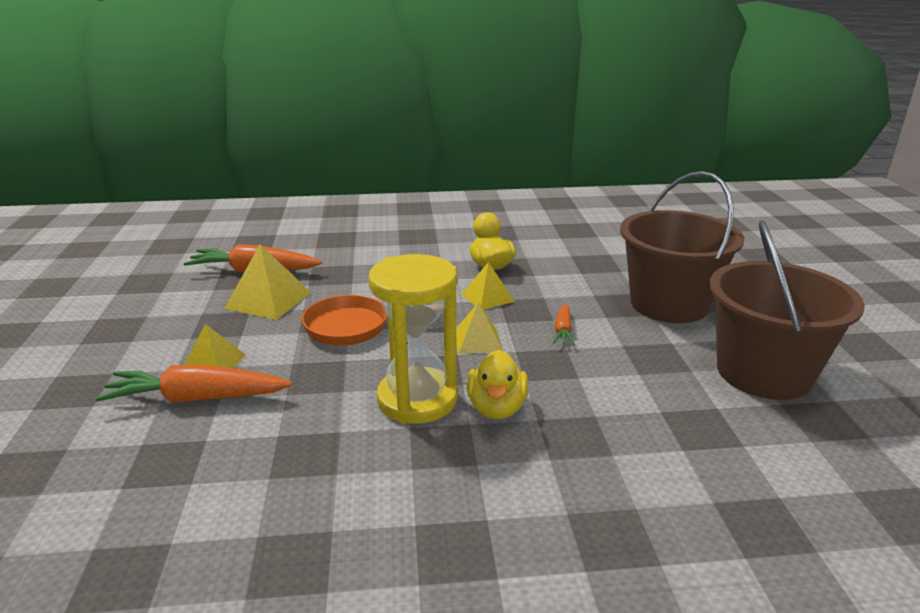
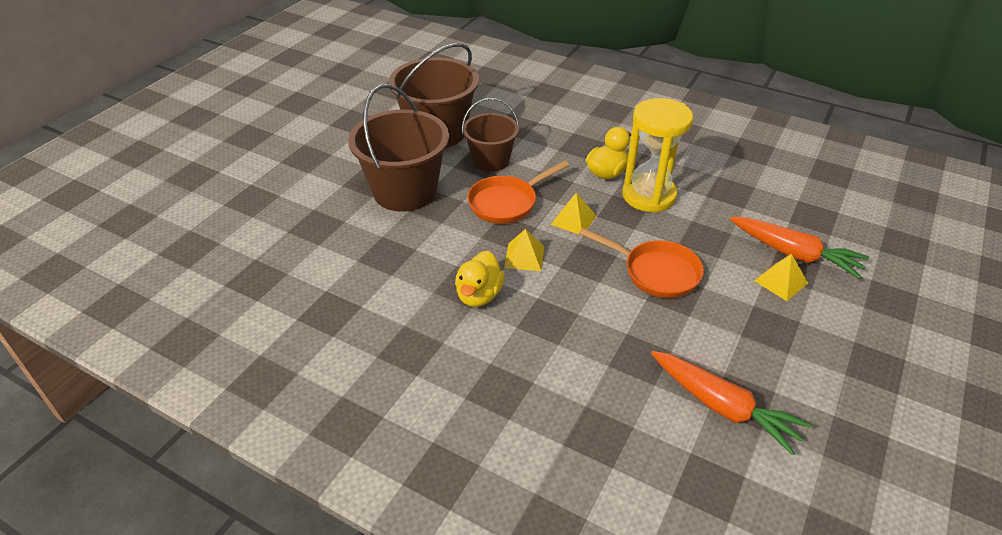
camera: 145 degrees left, 15 degrees up
(268, 300) = (719, 343): yellow pyramid -> none
(563, 330) = (507, 203): orange carrot -> orange pan
(647, 365) = (491, 160): none -> brown bucket

